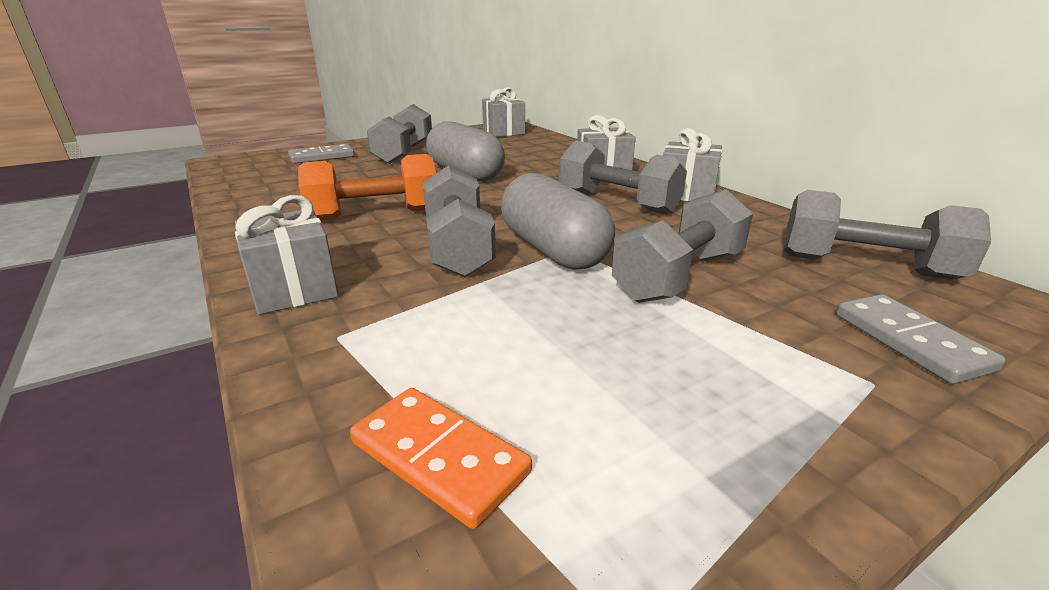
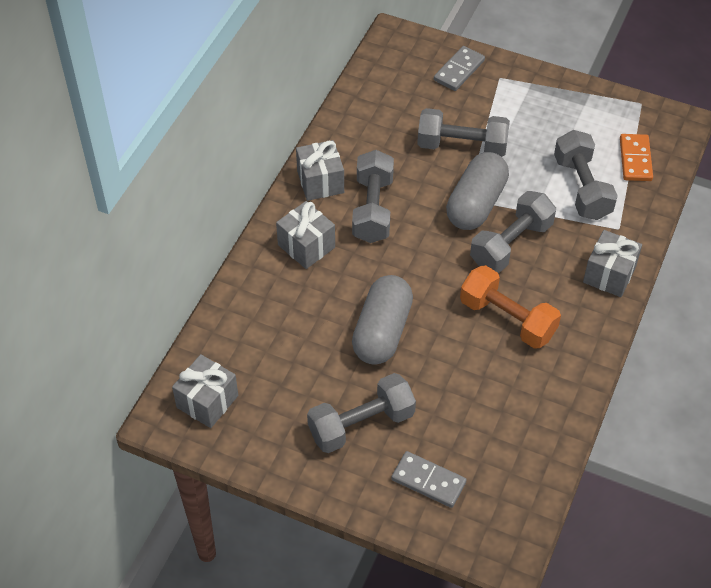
camera: 125 degrees left, 25 degrees up
(866, 267) = (388, 87): grey dumbbell -> grey dumbbell (582, 188)

